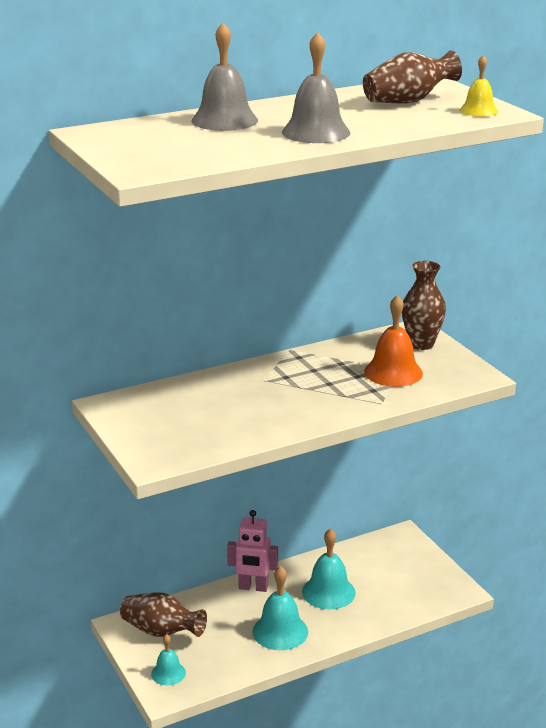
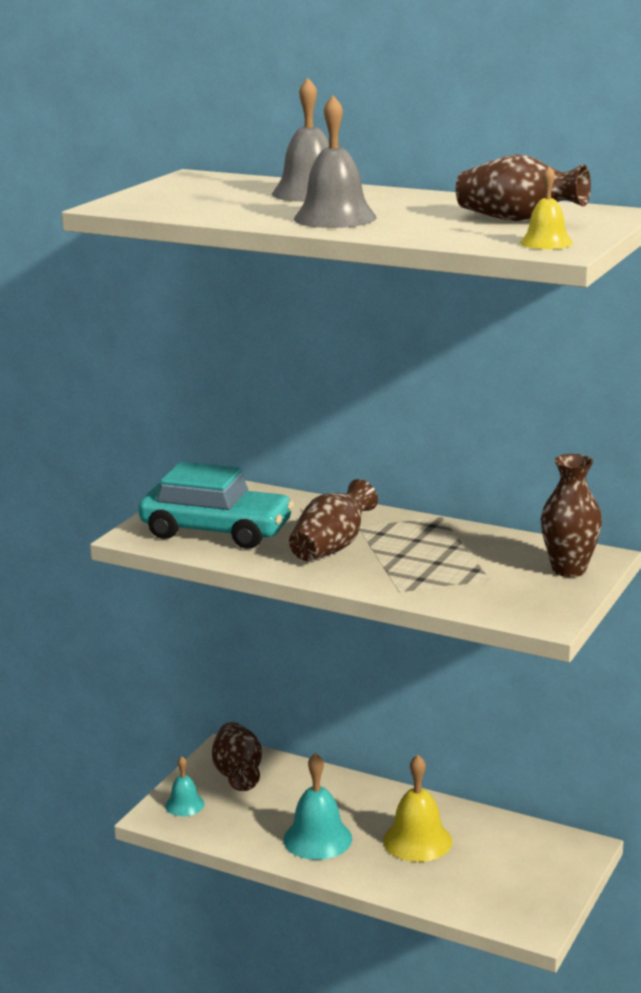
camera: 55 degrees right, 5 degrees down
(195, 429) = (216, 531): none -> turquoise car
(253, 587) = (366, 794): pink robot -> none
(285, 400) = (332, 547): none -> brown vase
(328, 592) = (417, 841): turquoise bell -> yellow bell
(393, 372) = (477, 576): orange bell -> none

